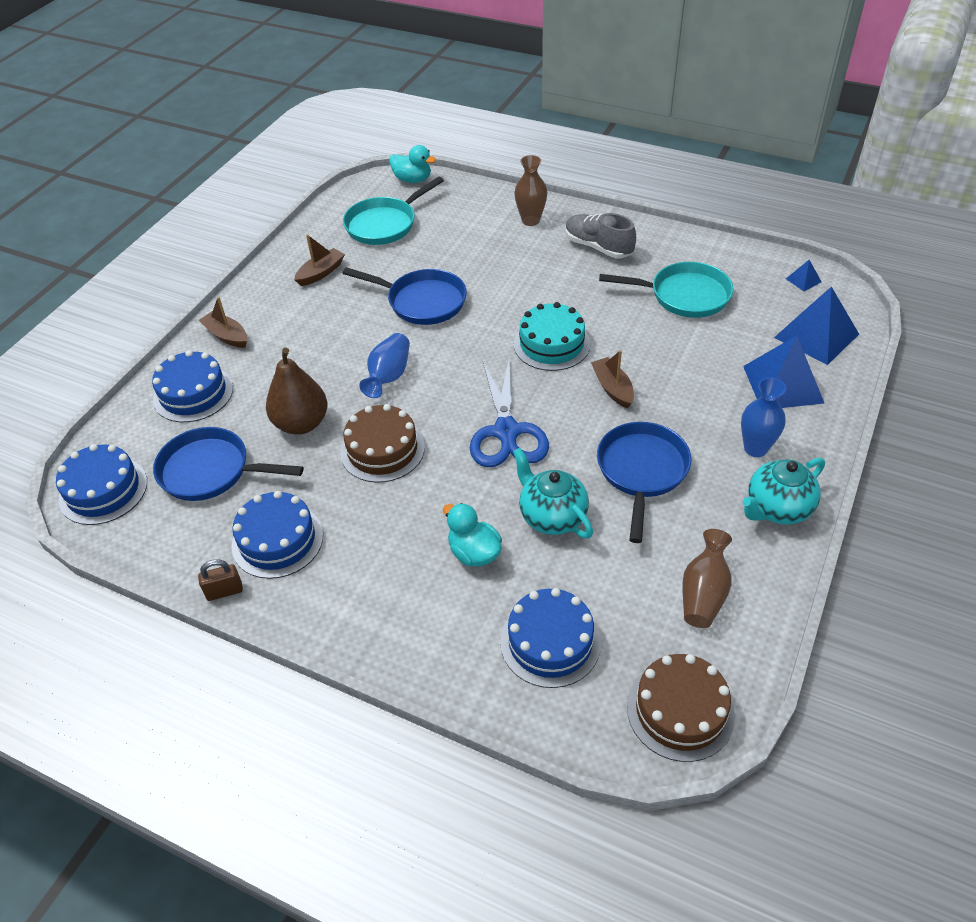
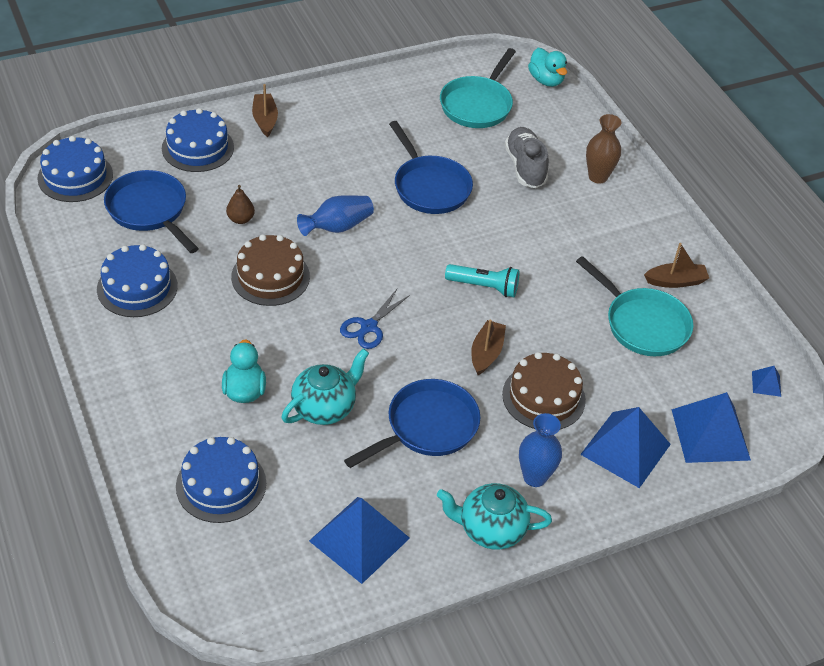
camera: 35 degrees right, 0 degrees up
(224, 591) = (72, 296): brown padlock -> none
(301, 423) = (240, 219): brown pear -> brown pear, size x0.51
(321, 273) = (384, 114): brown boat -> brown boat (675, 281)
(384, 224) = (477, 105): turquoise pan -> turquoise pan turned 60 degrees counterclockwise
(506, 431) = (369, 327): blue scissors -> blue scissors, size x0.59
(551, 344) = (484, 287): turquoise cake -> turquoise flashlight
(552, 516) = (324, 408): turquoise teapot -> turquoise teapot turned 45 degrees clockwise
(598, 247) = (624, 236): grey shoe -> grey shoe (525, 167)
(680, 710) = (246, 593): brown cake -> brown cake (543, 397)
(704, 593) = (359, 539): brown vase -> blue pyramid

